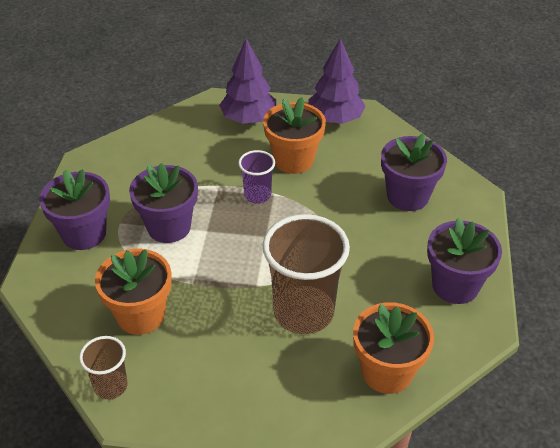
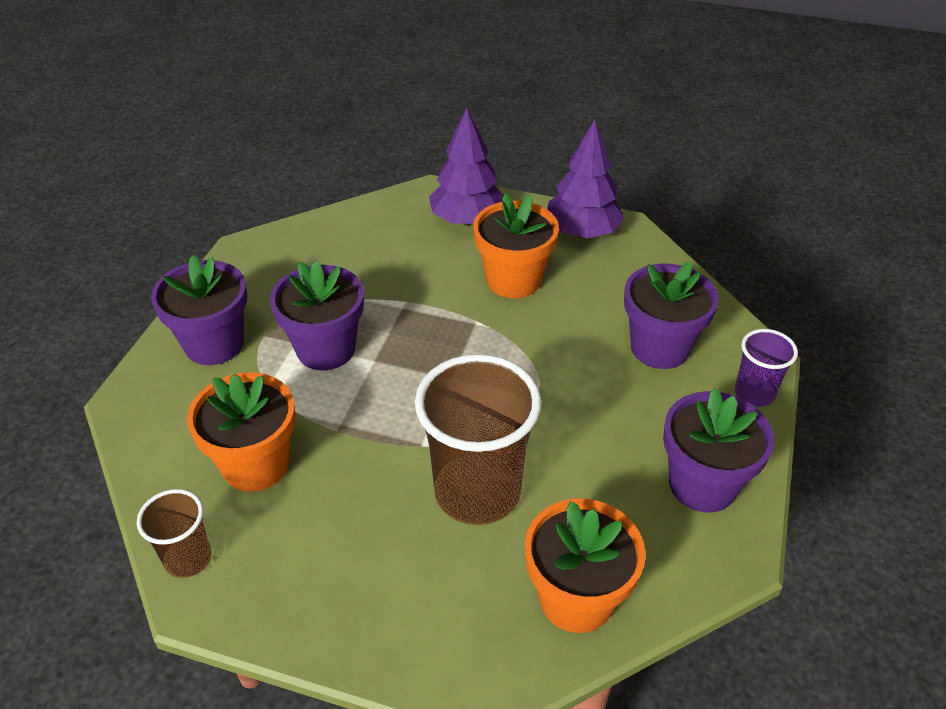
camera: 10 degrees right, 0 degrees up
(257, 195) = (453, 321): purple cup -> purple cup (754, 393)

